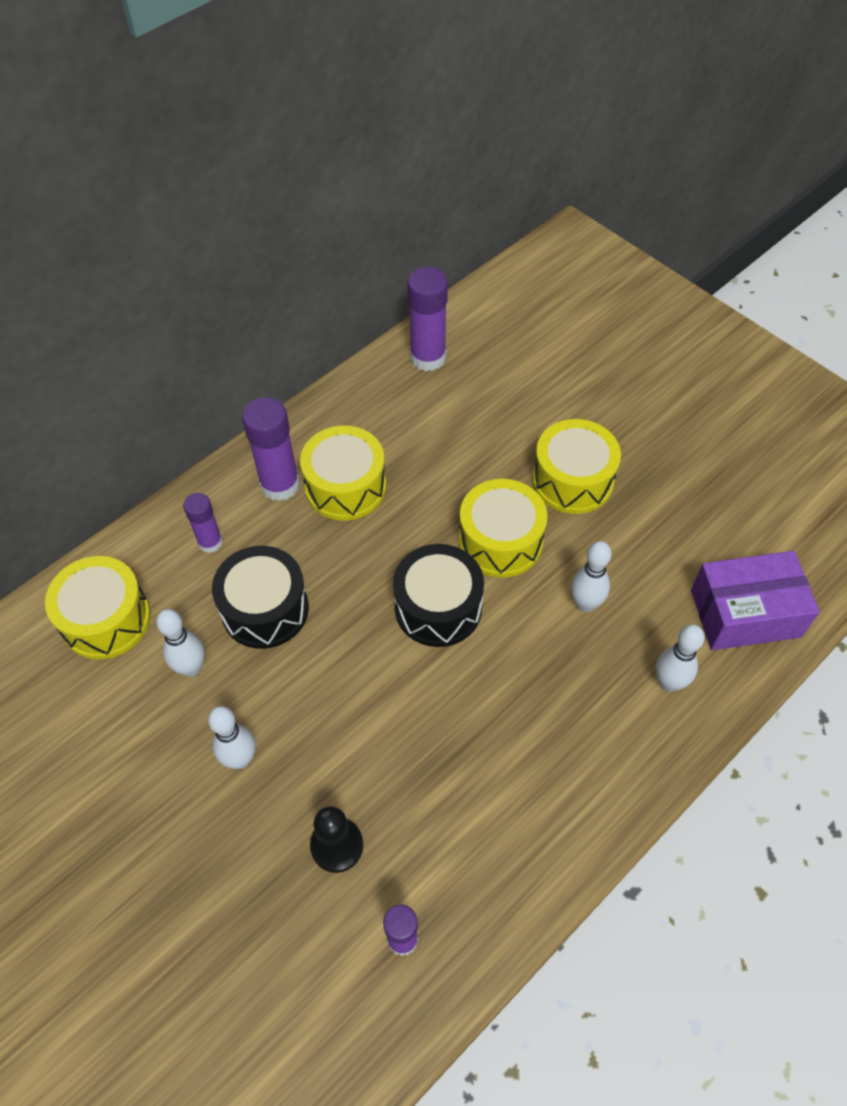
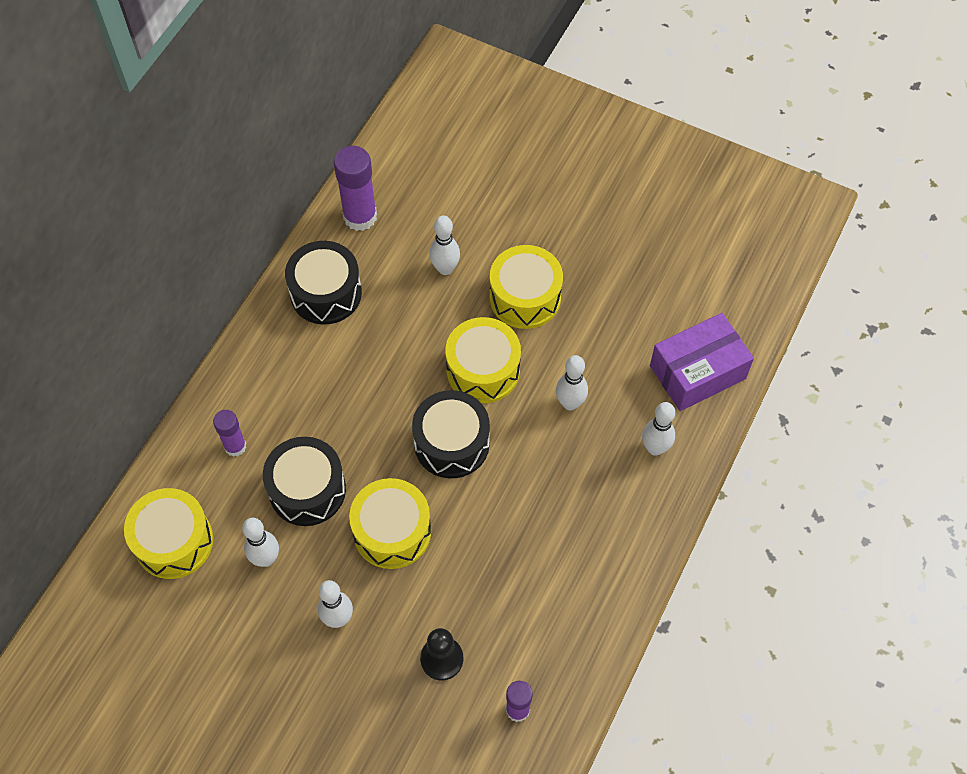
camera: 20 degrees left, 5 degrees up
(280, 485) = (275, 376): purple glue stick -> none
(345, 486) = (333, 360): yellow drum -> yellow drum (392, 531)
(364, 419) = (326, 293): none -> black drum
(497, 429) = (445, 268): none -> white bowling pin

